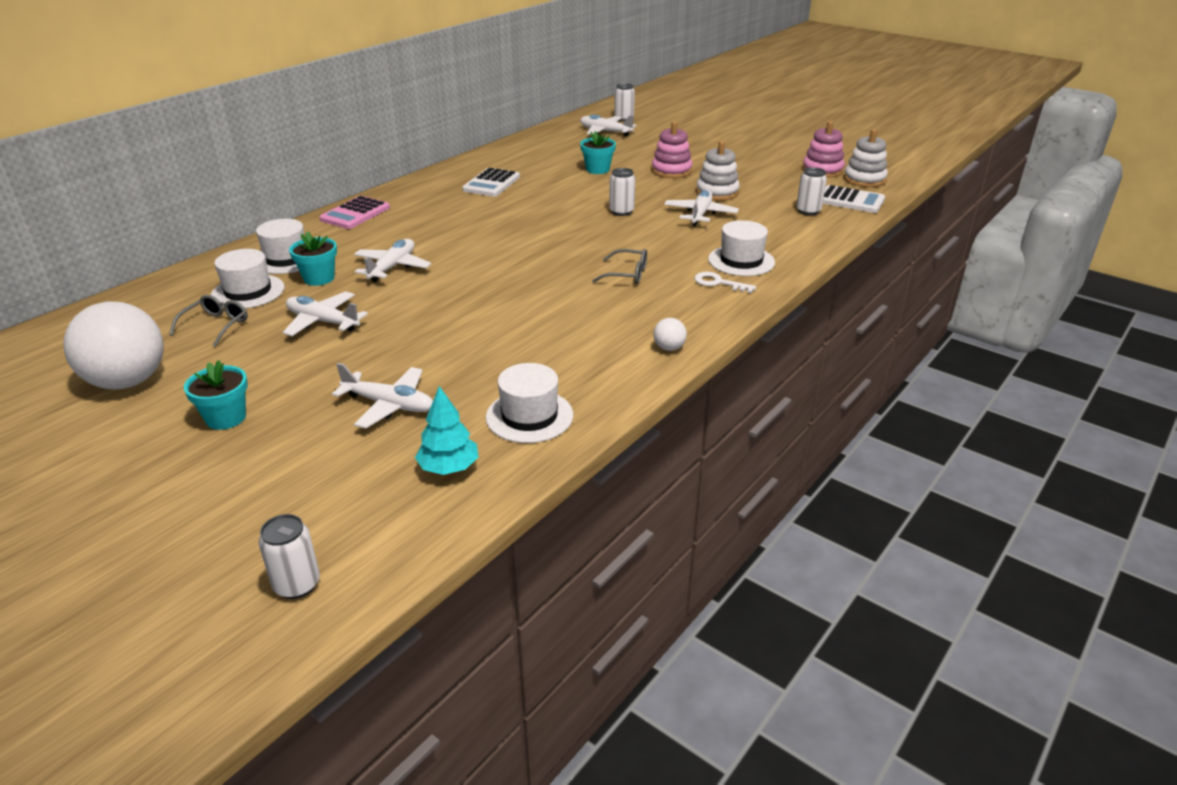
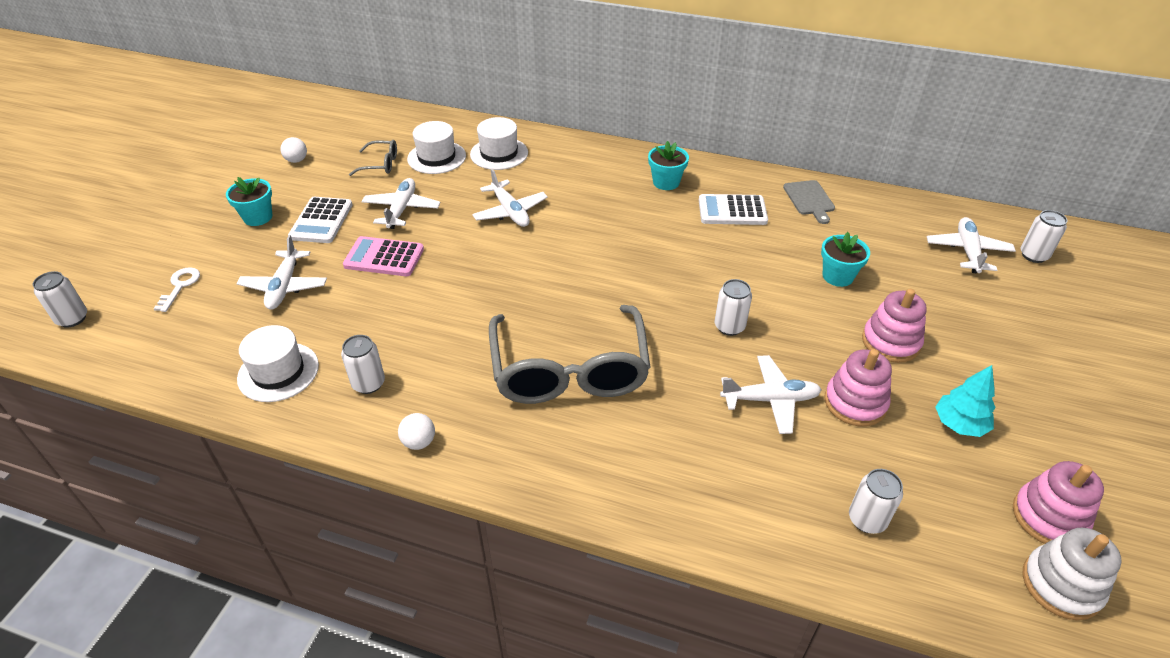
camera: 70 degrees right, 10 degrees up
(128, 382) = (297, 160): white ball -> white ball, size x0.41
(319, 278) = (473, 181): turquoise flower pot -> turquoise flower pot (666, 182)
(355, 214) = (604, 156): pink calculator -> pink calculator (384, 257)
(392, 267) = (510, 211): white plane -> white plane turned 60 degrees clockwise
(449, 468) = (201, 347): turquoise tree -> turquoise tree (959, 424)
(506, 158) = (809, 199): none -> grey cutting board
(581, 366) = (368, 383): none -> white can
(627, 274) = (569, 370): grey glasses -> grey glasses, size x2.35
(717, 192) = (855, 403): white stacking toy -> pink stacking toy
(718, 283) = (585, 456): white key -> white key (180, 286)
(741, 261) = (656, 467): white hat -> none
(850, 200) = (951, 573): white calculator -> white calculator (321, 221)

